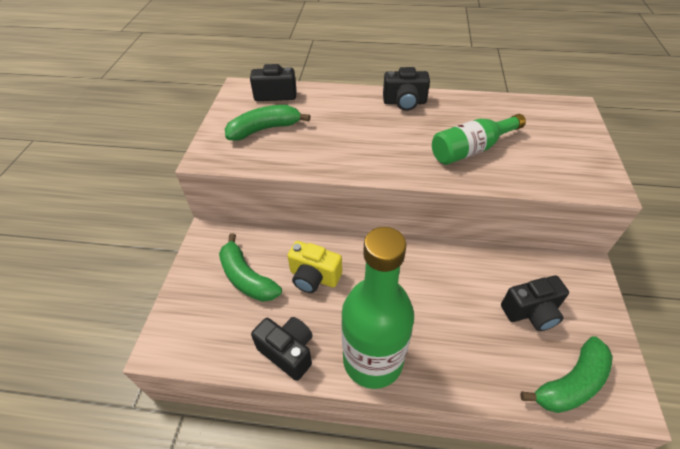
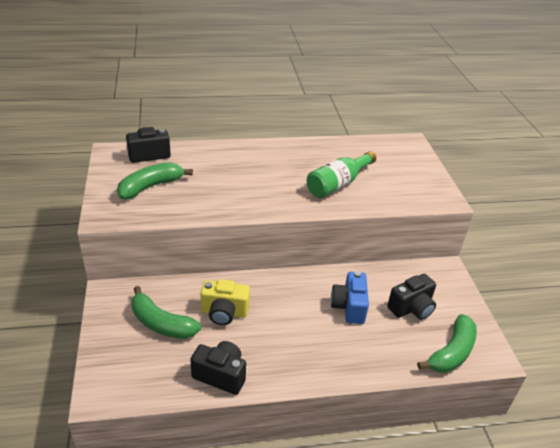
camera: 20 degrees left, 10 degrees down
(372, 360) = (296, 367): green bottle -> none
(404, 102) = (271, 151): black camera -> none
(454, 296) = (349, 307): none -> blue camera

